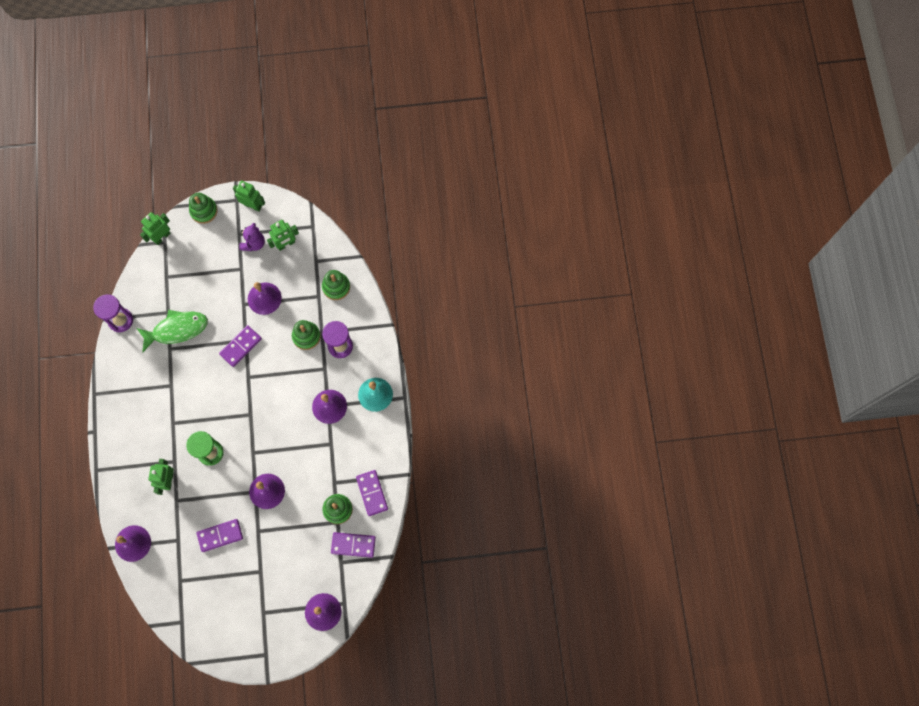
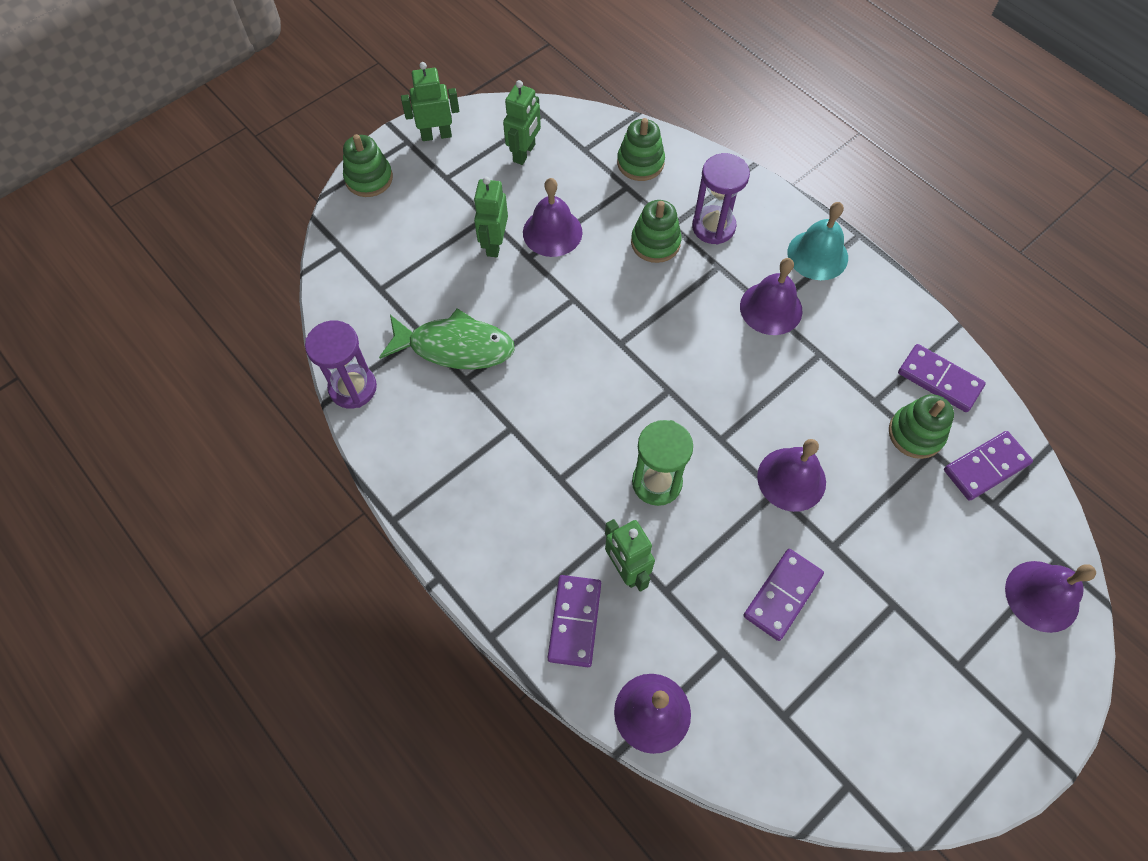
camera: 35 degrees left, 10 degrees down
(162, 237) = (330, 243): green robot -> green robot (494, 244)
(177, 329) = (455, 347): green fish -> green fish turned 60 degrees clockwise
(241, 346) = (573, 311): purple domino -> purple domino (575, 621)
(254, 243) = (477, 177): purple teddy bear -> none

